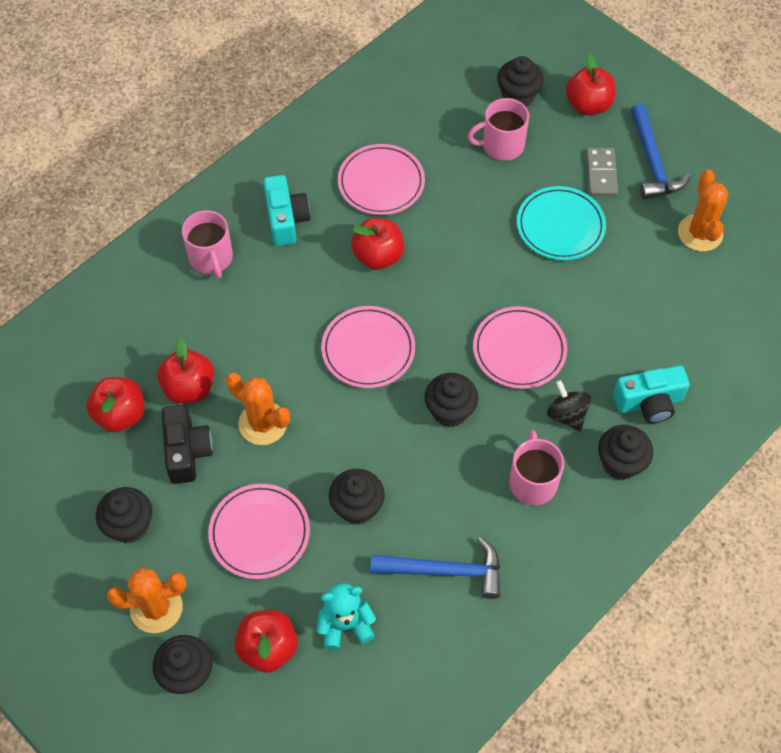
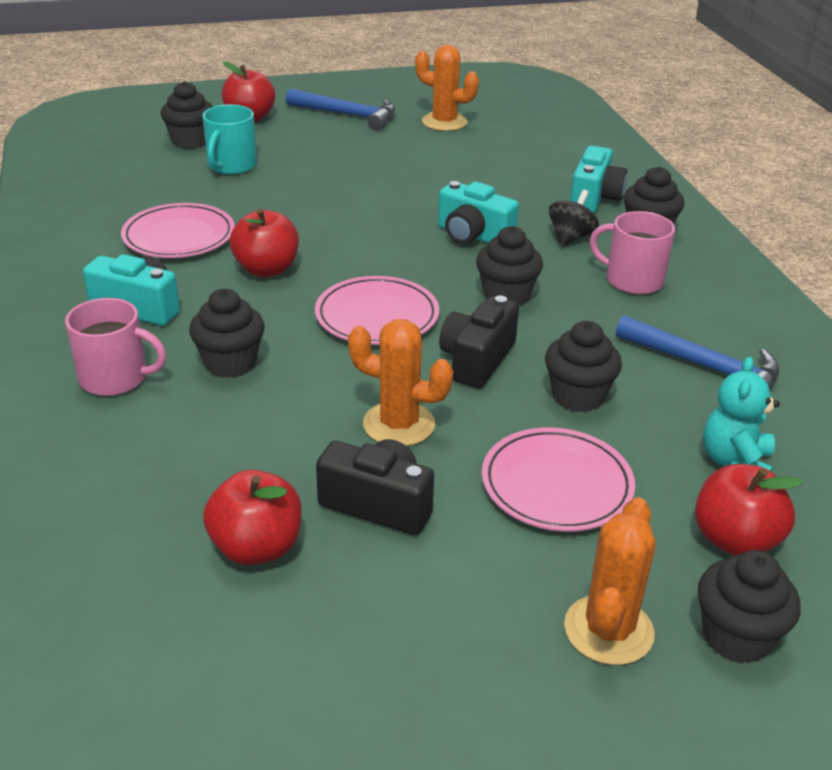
camera: 60 degrees left, 25 degrees down
(130, 525) = (449, 607): black cupcake -> black cupcake (230, 363)
(189, 388) = (283, 466): red apple -> none
(263, 423) = (399, 424): orange cactus -> orange cactus turned 45 degrees clockwise
(358, 431) = (477, 360): none -> black camera
(445, 571) = (705, 367): blue hammer -> blue hammer turned 90 degrees clockwise
(501, 145) = (231, 165): pink mug -> turquoise mug
(519, 350) = (473, 235): pink plate -> turquoise camera
(560, 226) = (359, 171): turquoise plate -> none
(567, 414) = (570, 238): black spinning top -> black spinning top turned 120 degrees clockwise
(601, 173) = (329, 137): grey domino -> none

